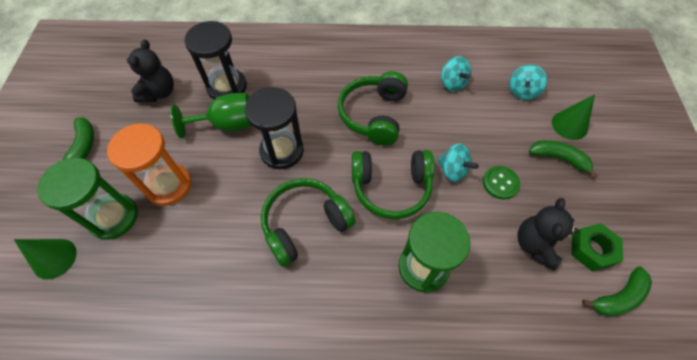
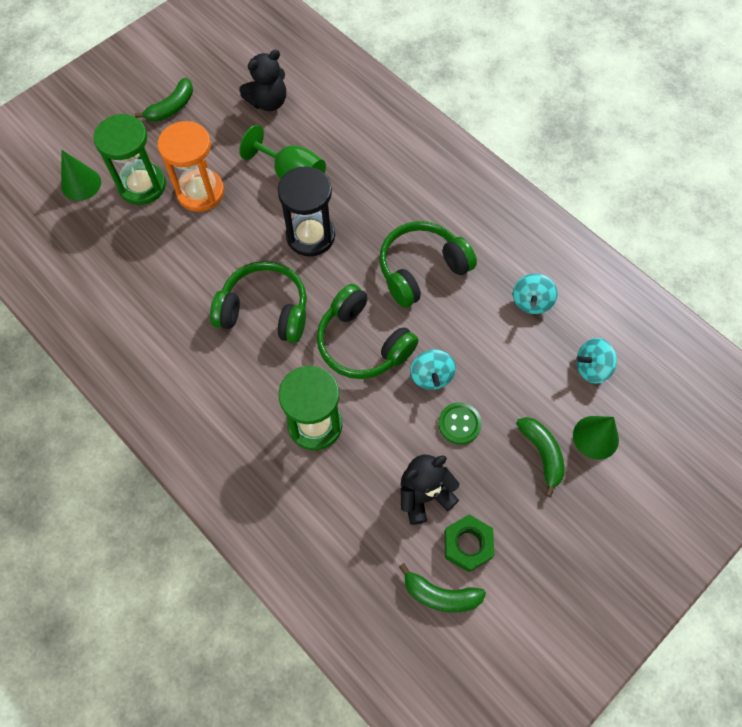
camera: 45 degrees right, 5 degrees up
(227, 87) = (326, 140): black hourglass -> none

